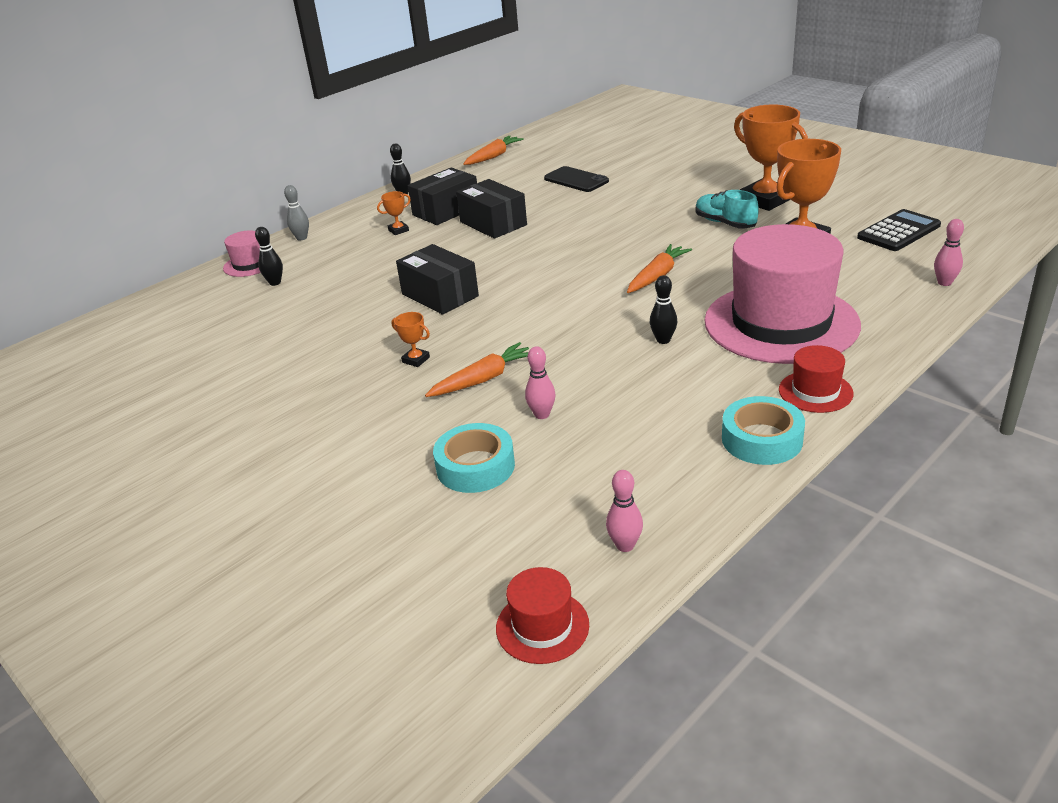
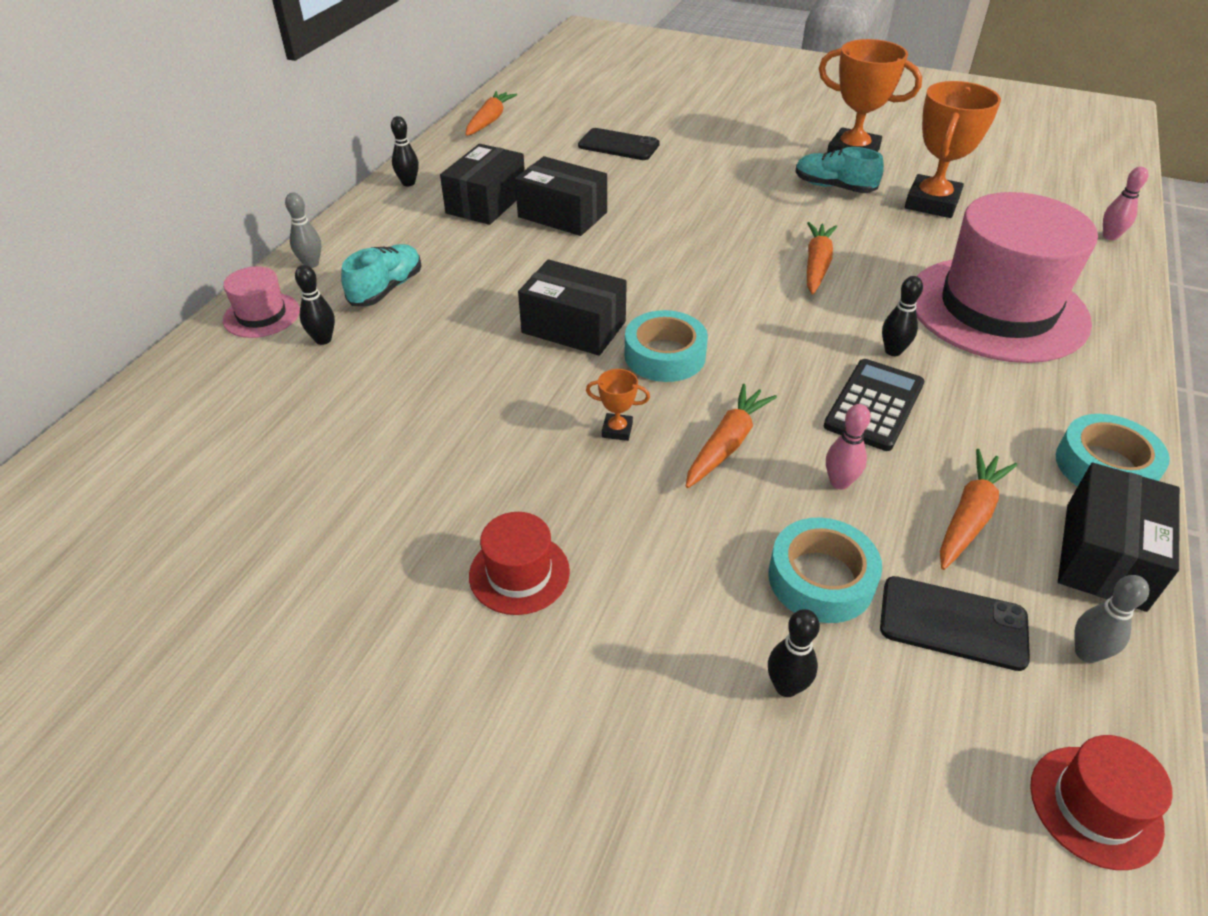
camera: 25 degrees left, 10 degrees up
(336, 258) = (386, 289): none -> turquoise shoe
(398, 230) = (443, 238): orange trophy -> none
(398, 518) = (786, 687): none -> black bowling pin
(488, 320) = (665, 355): none -> turquoise tape
(543, 509) = (953, 623): none -> black phone
(618, 451) = (969, 517): none -> orange carrot
(625, 545) = (1086, 653): pink bowling pin -> grey bowling pin
(701, 493) = (1104, 556): none -> black box
(815, 391) = (1104, 392): red hat -> red hat (519, 573)
(899, 232) = (1016, 180): black calculator -> black calculator (874, 405)

